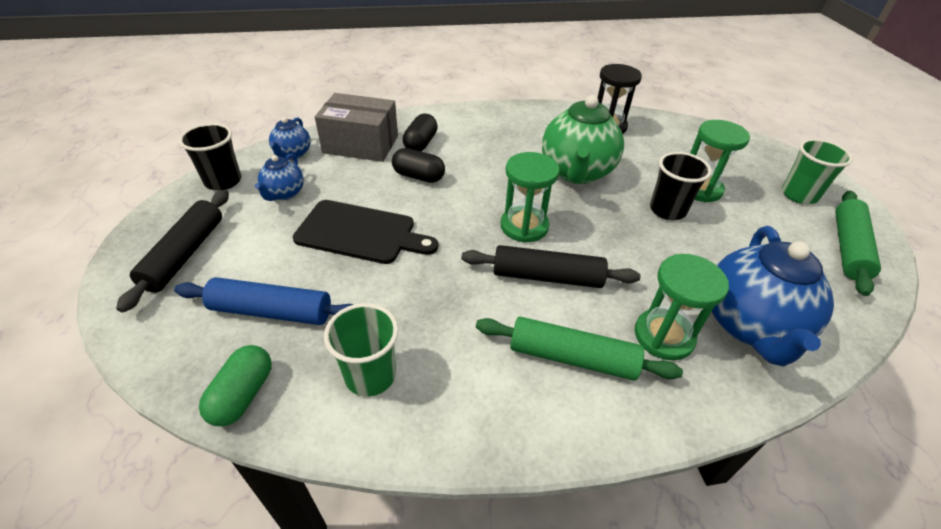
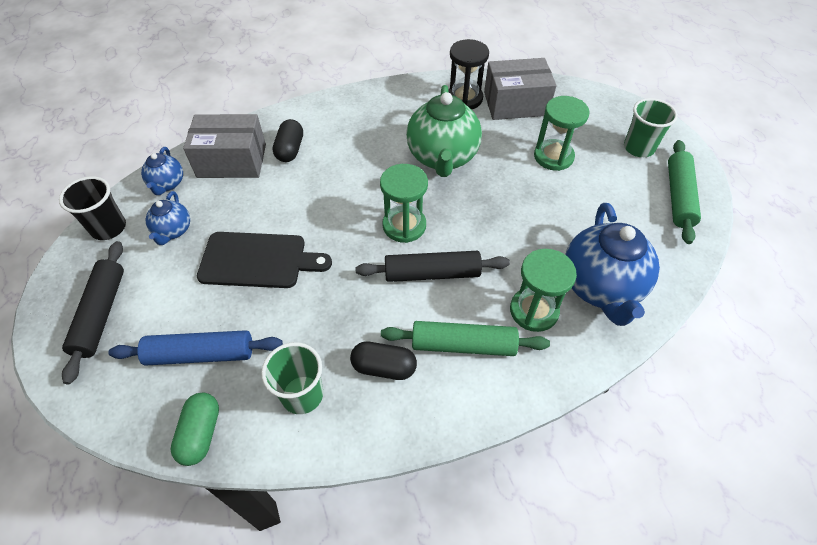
camera: 10 degrees left, 10 degrees up
(418, 176) = (297, 188): black capsule -> black capsule (384, 367)
(661, 138) = (515, 104): none -> grey box
(667, 210) = (527, 185): black cup -> none

